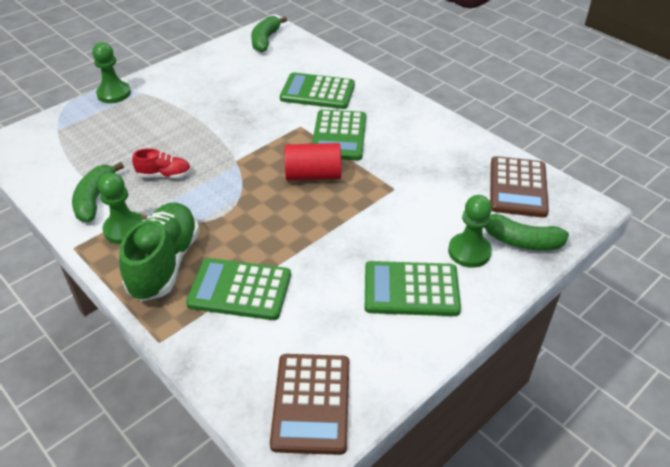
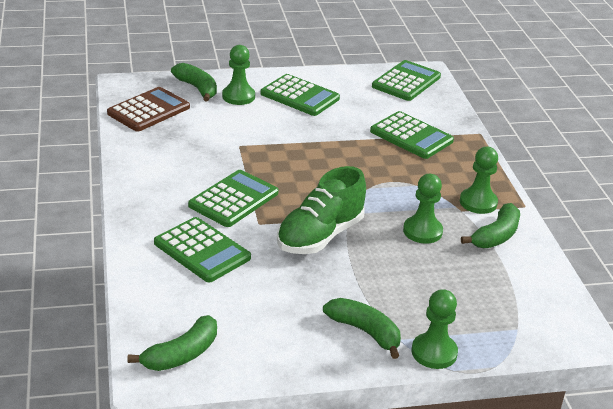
camera: 150 degrees left, 10 degrees down
(164, 175) = (422, 231): red shoe -> green pawn
(165, 263) = (456, 169): green shoe -> green shoe (320, 236)
(166, 88) = (365, 332): none -> green banana
(311, 403) = (406, 82): brown calculator -> green calculator
(313, 175) = (292, 179): red cylinder -> none

